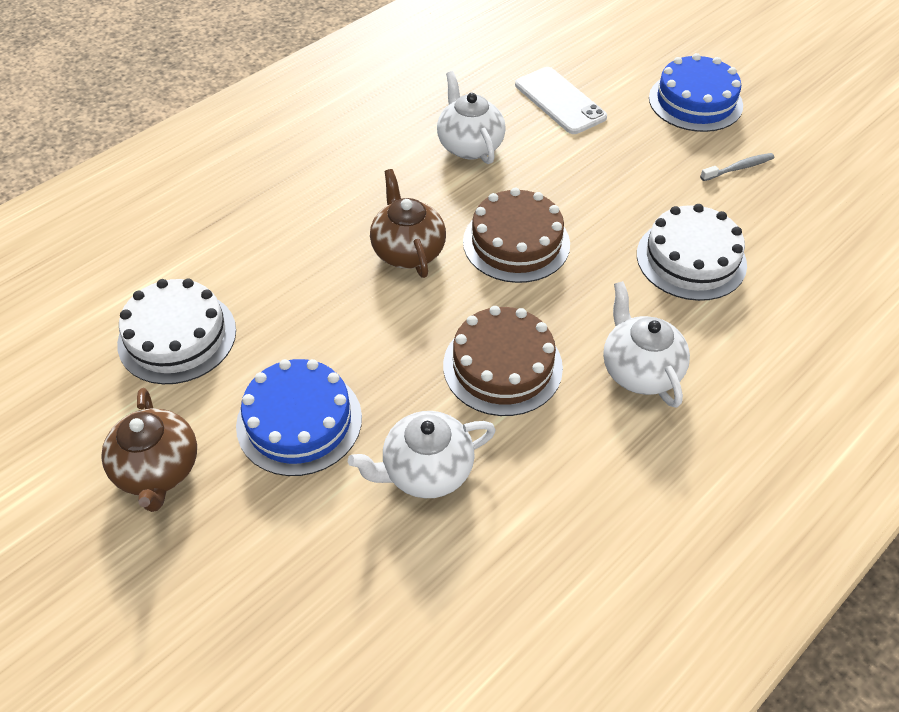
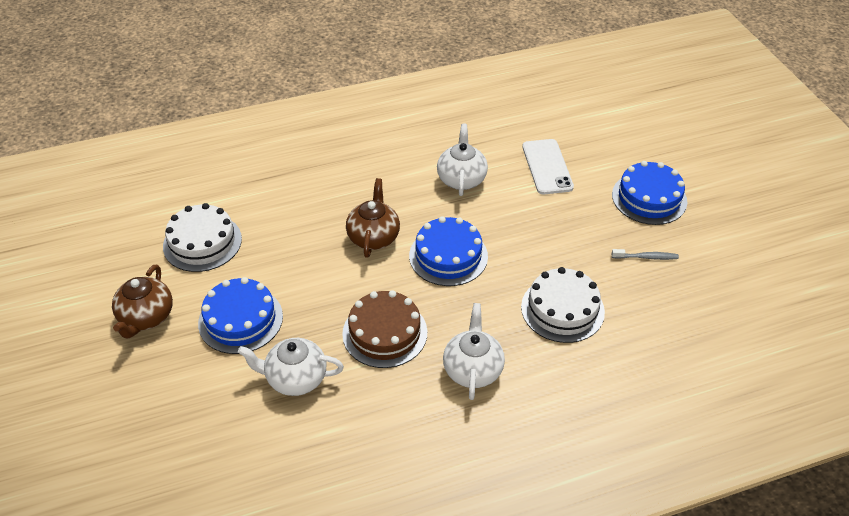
camera: 25 degrees right, 5 degrees down
(516, 242) = (448, 256): brown cake -> blue cake

